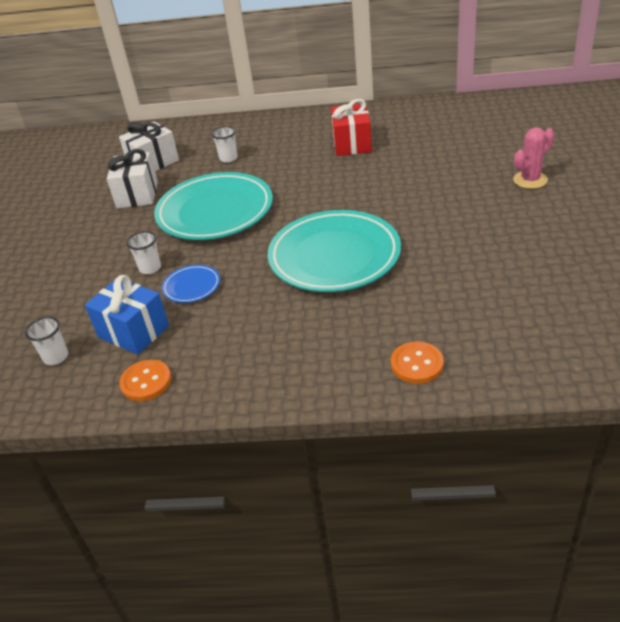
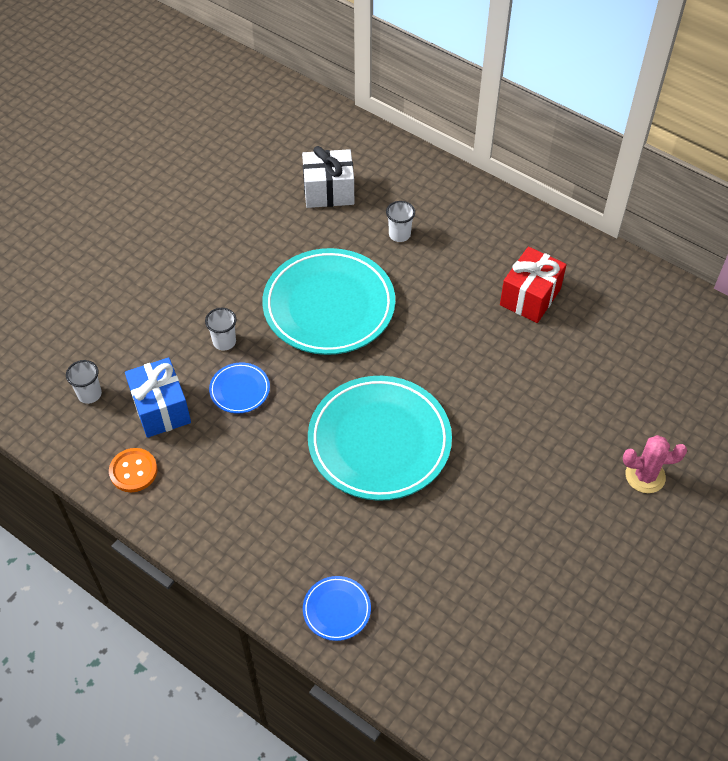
camera: 30 degrees right, 15 degrees up
(137, 194) = (282, 231): white gift -> none
(417, 364) = (336, 610): orange button -> blue plate

